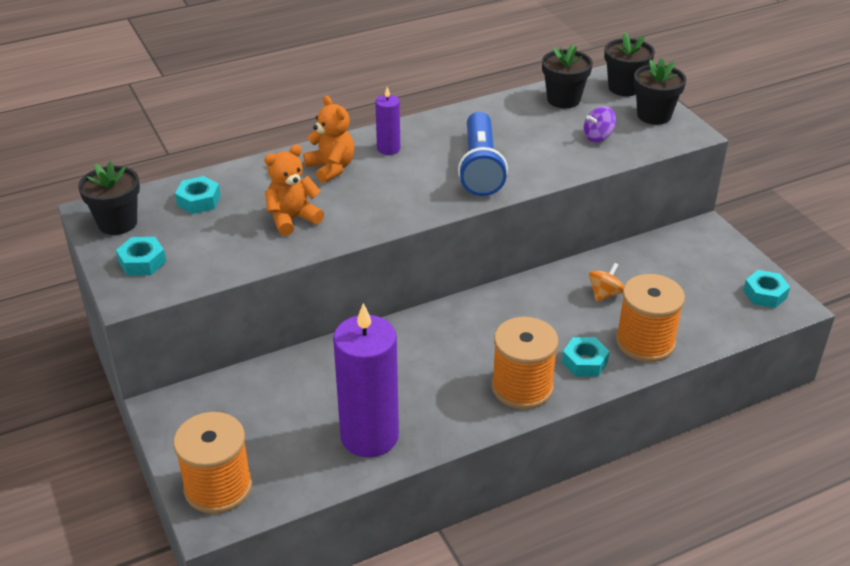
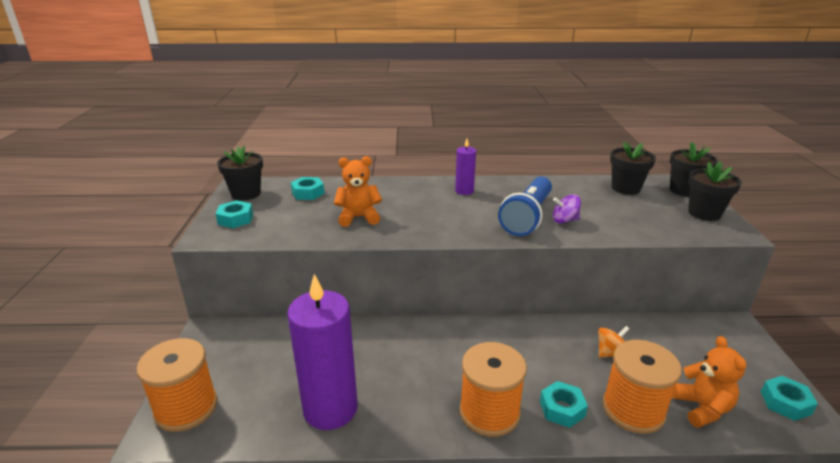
camera: 25 degrees right, 10 degrees down
(331, 168) = (413, 194): orange teddy bear -> orange teddy bear (702, 408)
(598, 137) = (643, 217): purple spinning top -> purple spinning top (565, 220)

